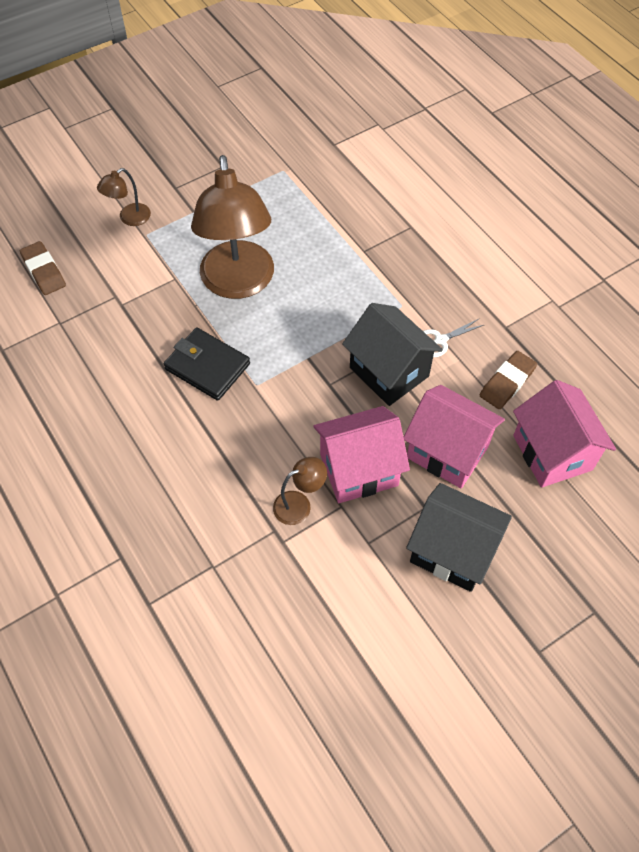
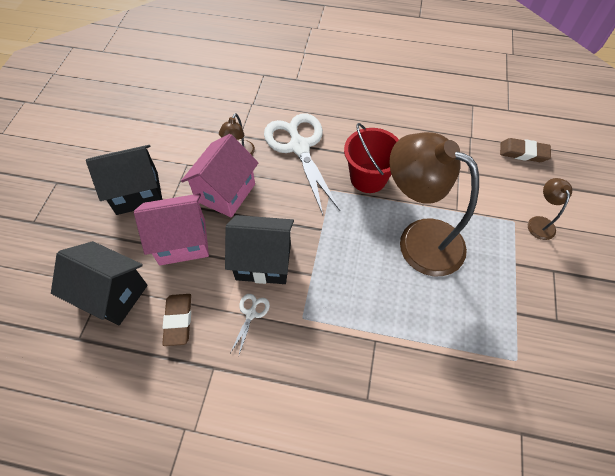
camera: 135 degrees right, 0 degrees up
(207, 366) = (368, 178): black wallet -> red bucket
(229, 457) = (299, 147): none -> white scissors
(552, 452) = (112, 294): pink house -> black house

